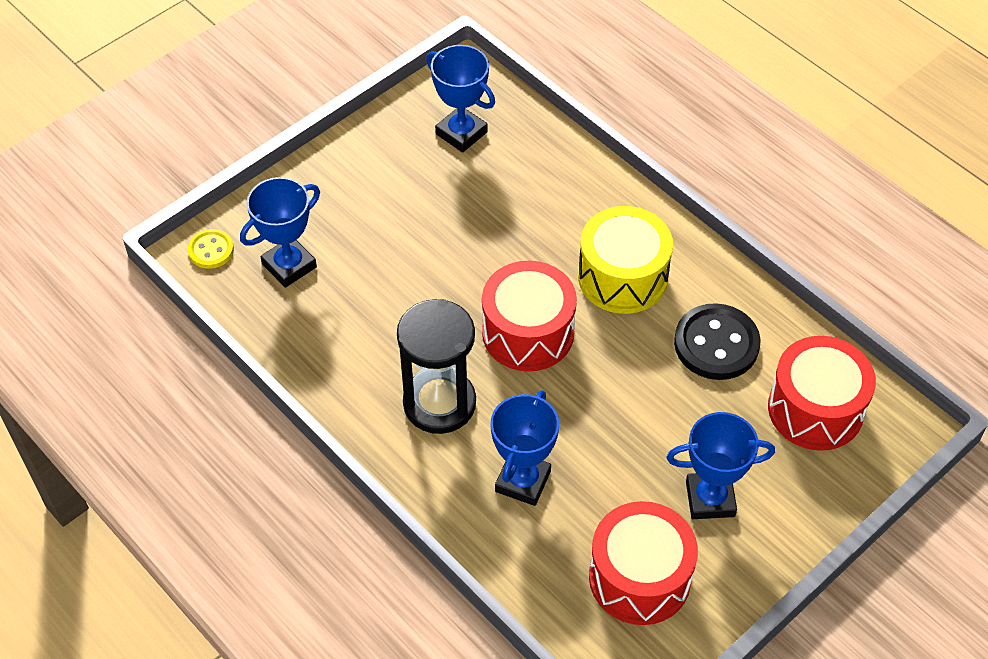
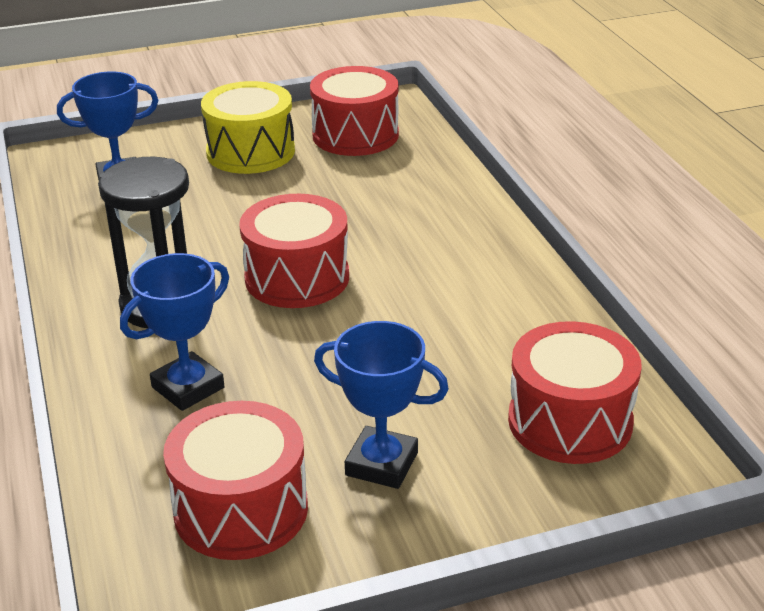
camera: 25 degrees right, 20 degrees down
(211, 250) = (64, 157): yellow button -> none
(461, 133) = (355, 135): blue trophy -> red drum
(622, 277) = (430, 262): yellow drum -> yellow drum (250, 152)
(716, 344) = (492, 337): black button -> none

